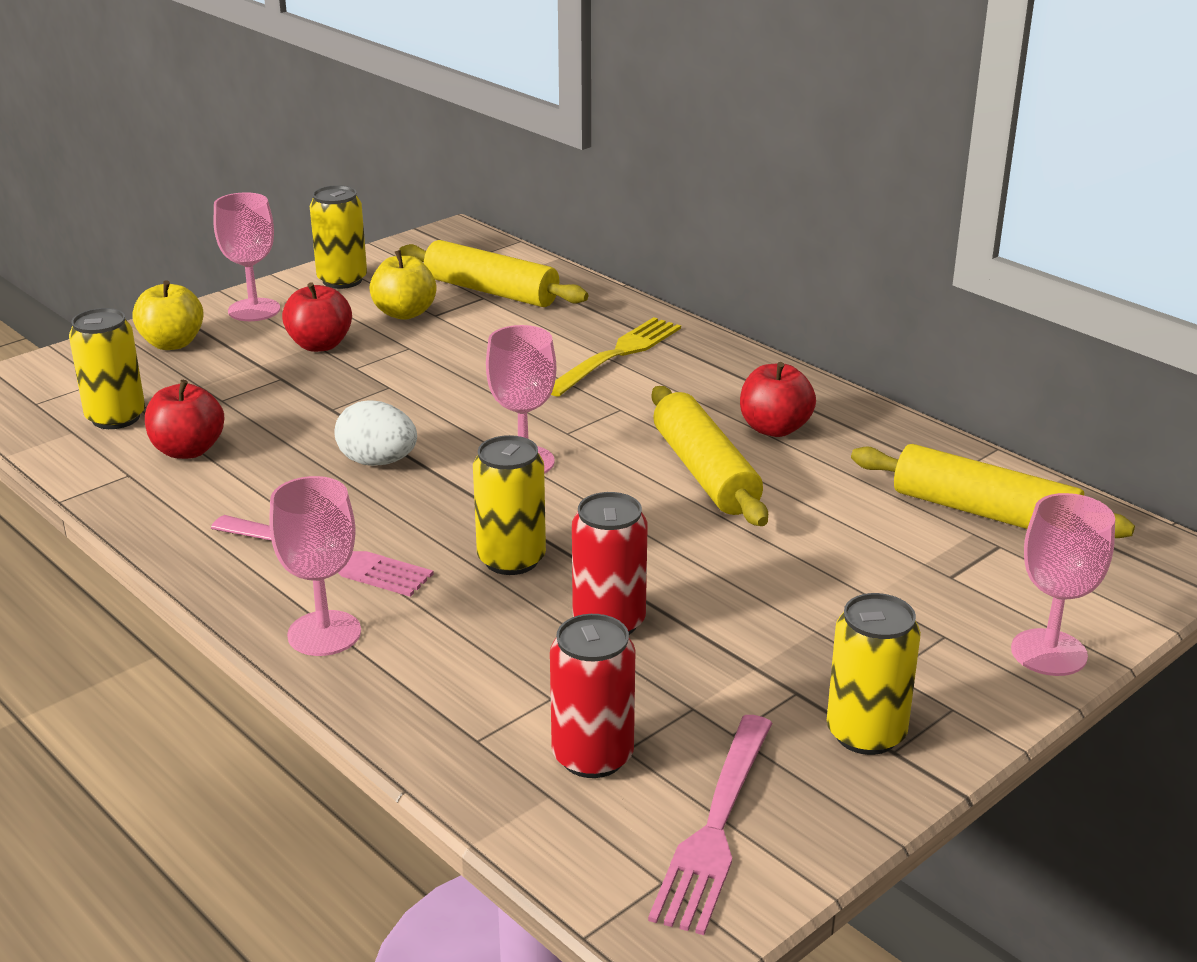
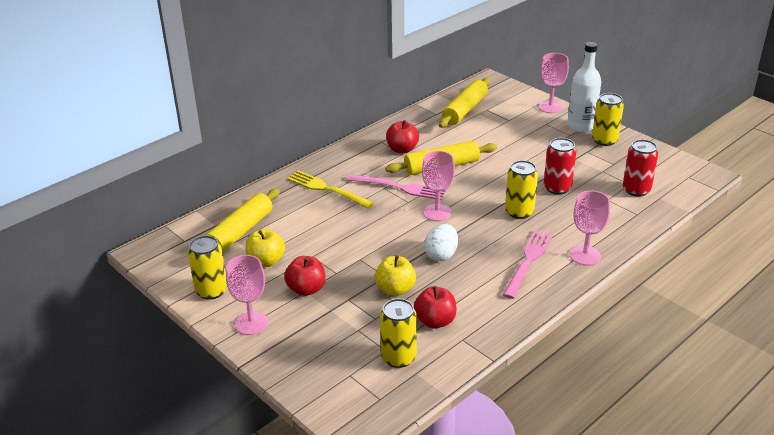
camera: 90 degrees left, 5 degrees up
(172, 343) = (298, 352): yellow apple -> yellow apple (395, 289)
(715, 828) = (661, 167): pink fork -> pink fork (400, 187)
(943, 697) = (580, 126): none -> white bottle

